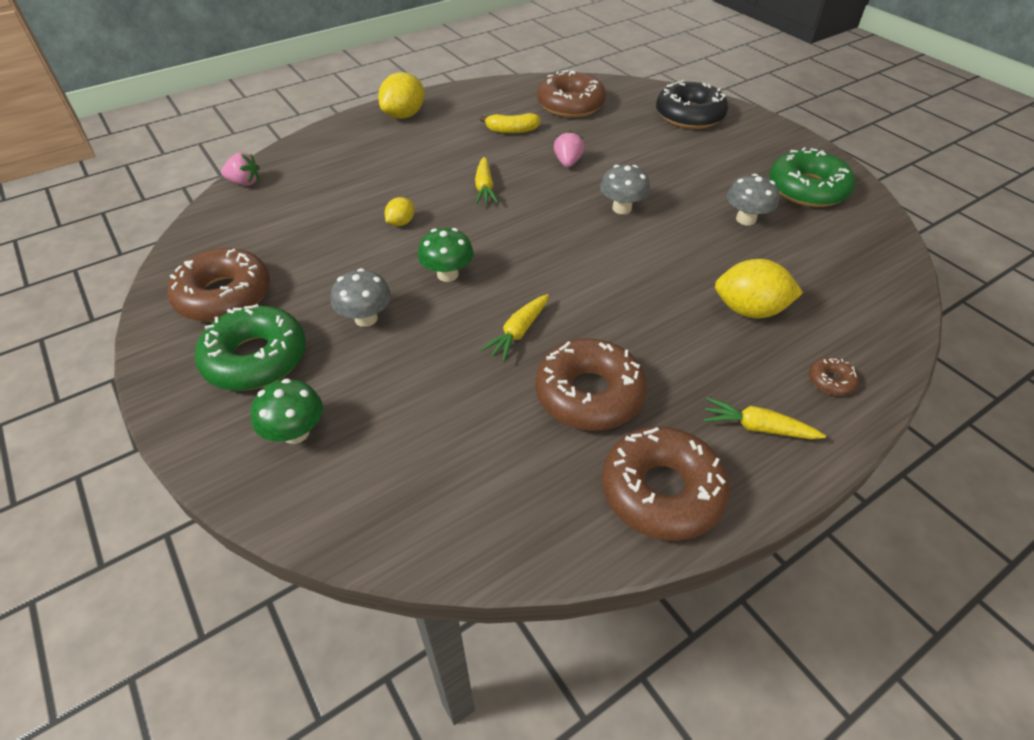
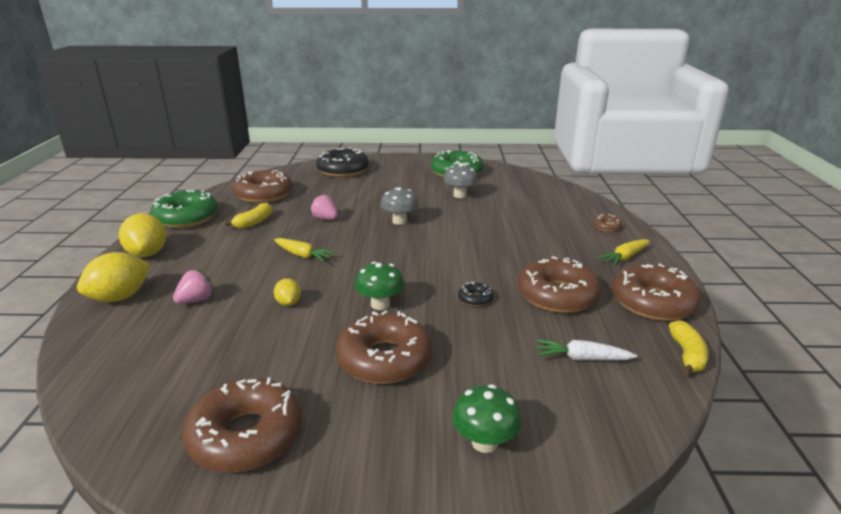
camera: 55 degrees left, 20 degrees down
(245, 182) = (81, 368): pink strawberry -> pink strawberry (196, 300)
(256, 358) = (364, 440): green donut -> green donut (186, 218)
(366, 318) = (384, 359): grey mushroom -> brown donut
(476, 458) = (582, 358): none -> white carrot
(518, 332) = (475, 299): yellow carrot -> black donut
(564, 557) = (687, 355): none -> yellow banana
(749, 310) = (534, 224): yellow lemon -> yellow lemon (120, 297)

